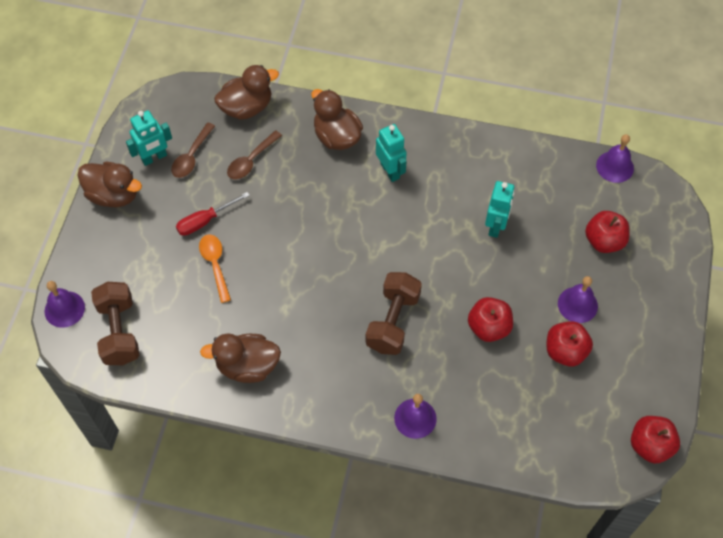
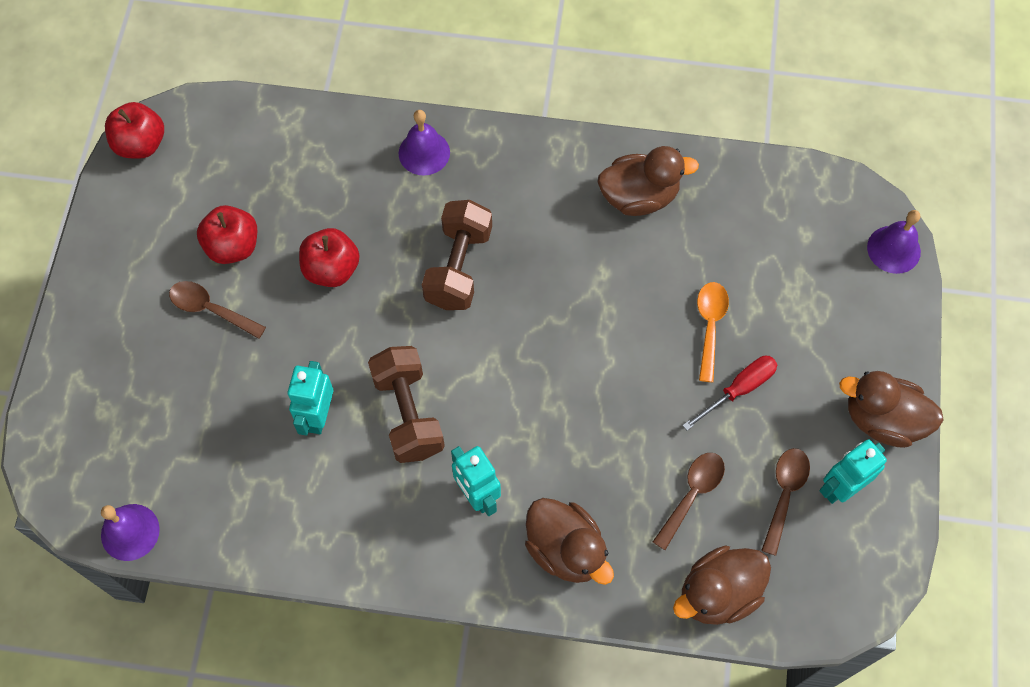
camera: 175 degrees right, 5 degrees up
(119, 332) = (813, 226): brown dumbbell -> brown dumbbell (408, 413)
(215, 264) = (709, 326): orange spoon -> orange spoon turned 150 degrees counterclockwise
(577, 304) = (210, 309): purple bell -> brown spoon
(604, 241) = (163, 405): red apple -> none

